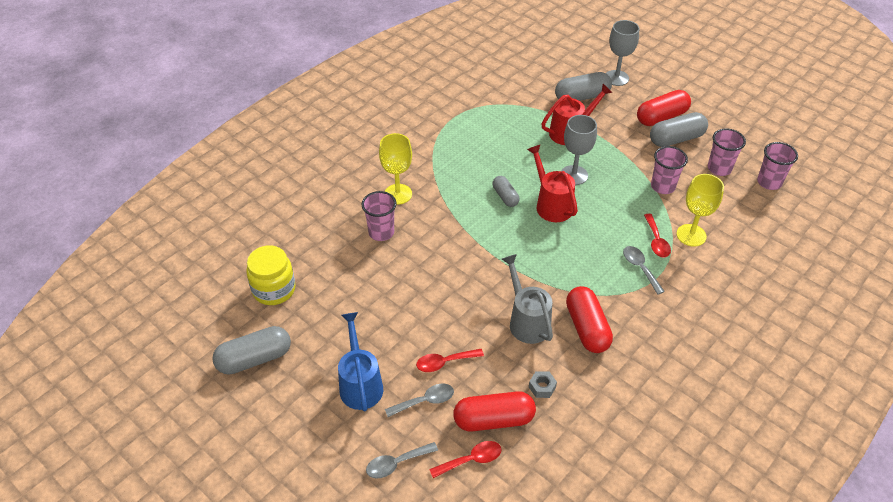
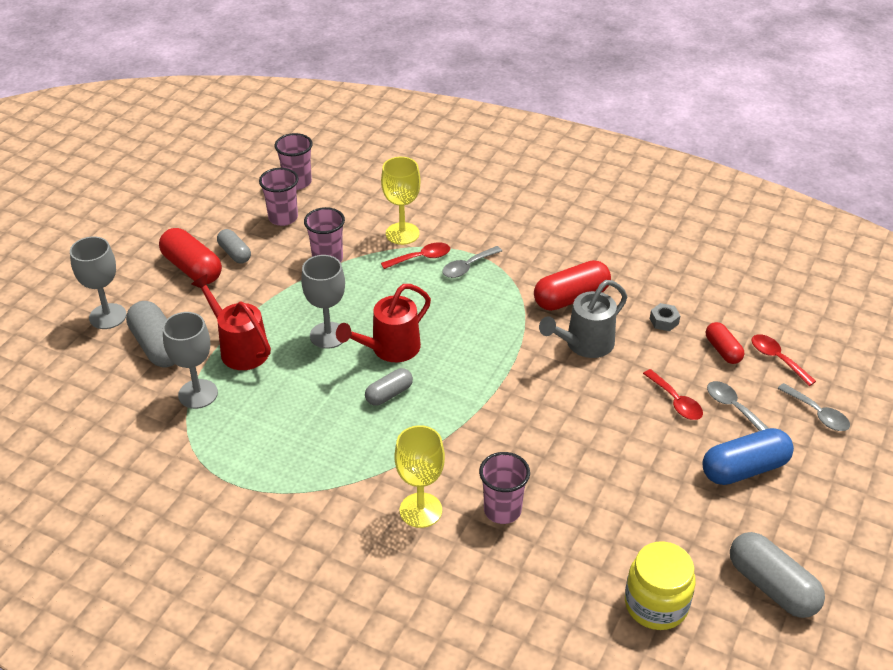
camera: 105 degrees left, 5 degrees down
(360, 383) = (744, 469): blue watering can -> blue capsule
(493, 420) = (723, 350): red capsule -> red capsule, size x0.60
(532, 110) = (198, 394): none -> grey goblet
(676, 139) = (235, 253): grey capsule -> grey capsule, size x0.60

